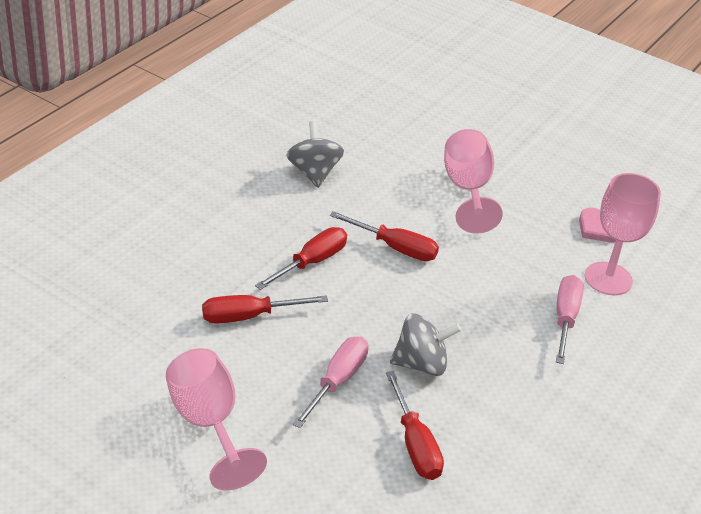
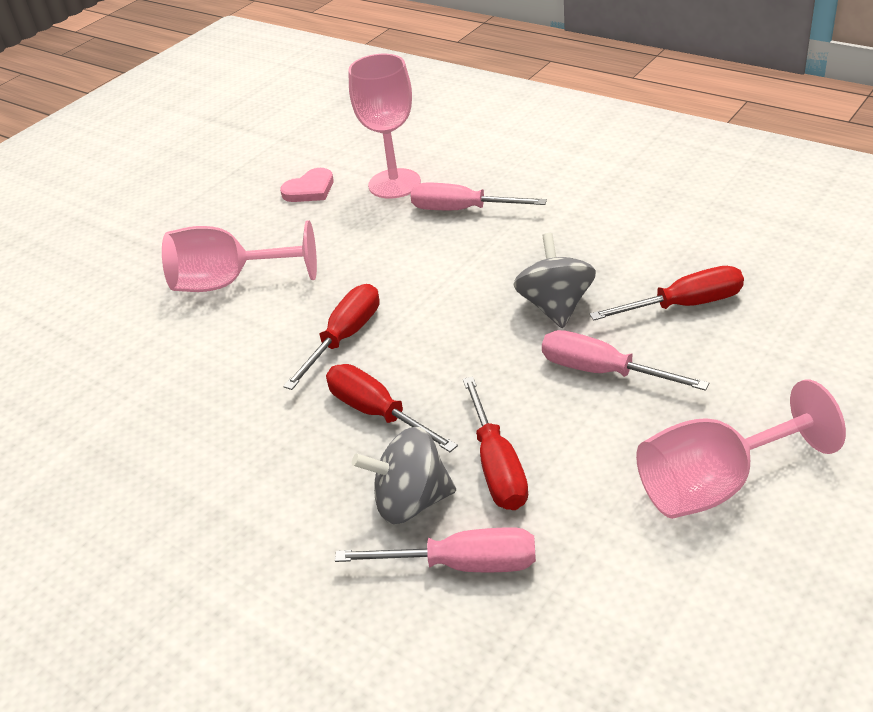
camera: 80 degrees left, 0 degrees up
(169, 295) = (463, 564): none -> pink screwdriver
(314, 173) = (171, 427): grey spinning top -> grey spinning top (411, 501)

